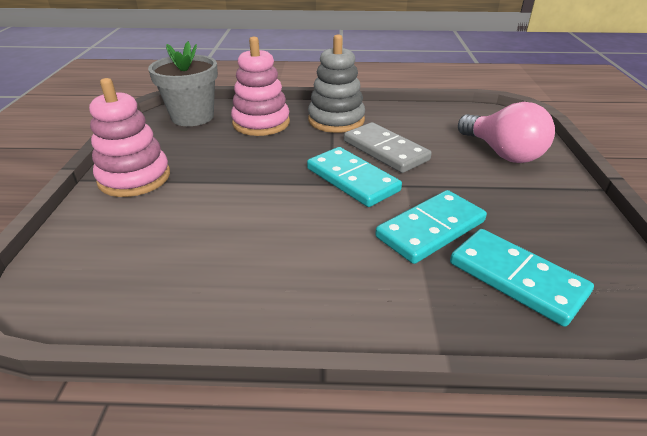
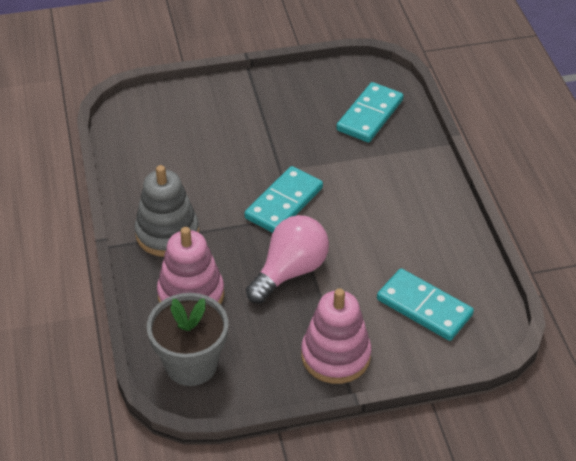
camera: 105 degrees left, 10 degrees up
(385, 151) = (225, 188): grey domino -> none
(430, 229) = (335, 153): turquoise domino -> turquoise domino (424, 307)
(502, 153) = (207, 115): pink light bulb -> pink light bulb (290, 271)

